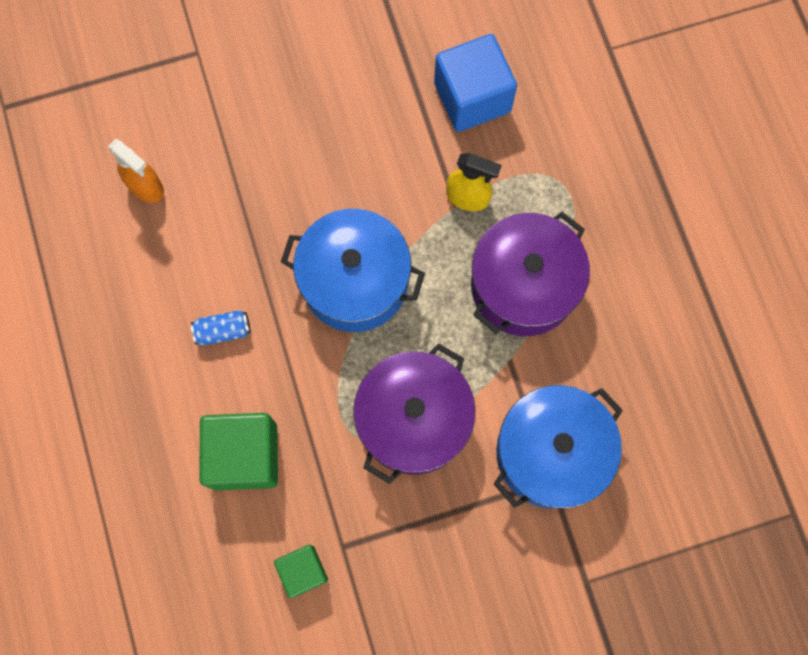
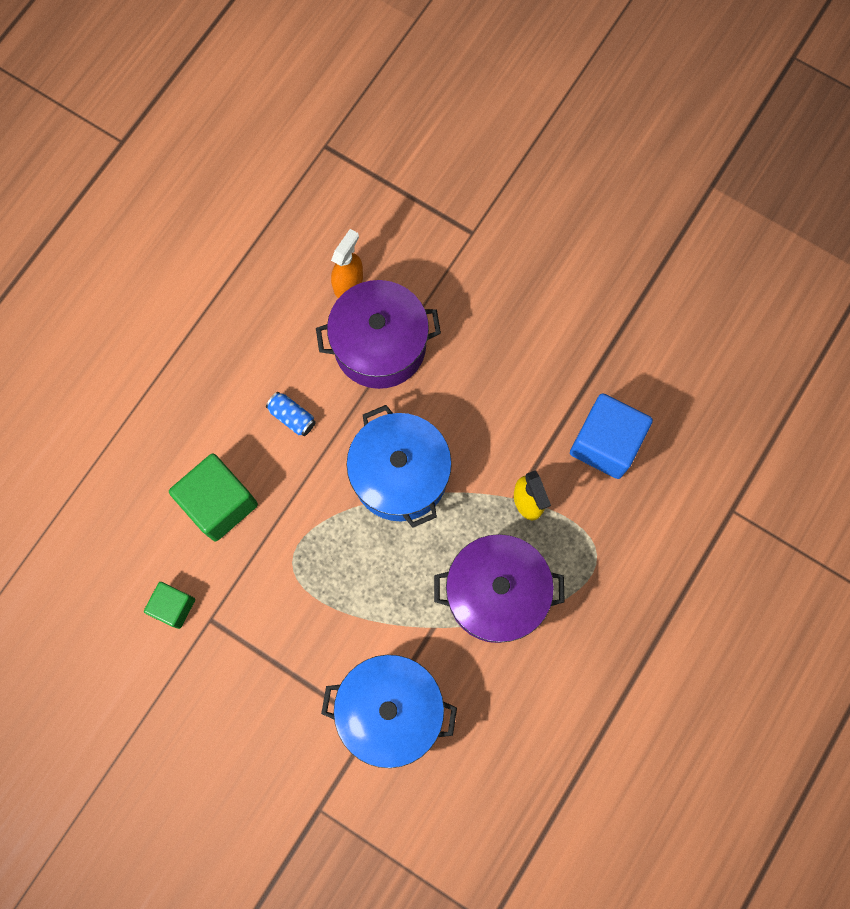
camera: 50 degrees right, 0 degrees up
(146, 187) = (348, 282): orange spray bottle -> orange spray bottle turned 150 degrees counterclockwise
(413, 420) = (336, 596): purple pot -> purple pot (380, 345)

